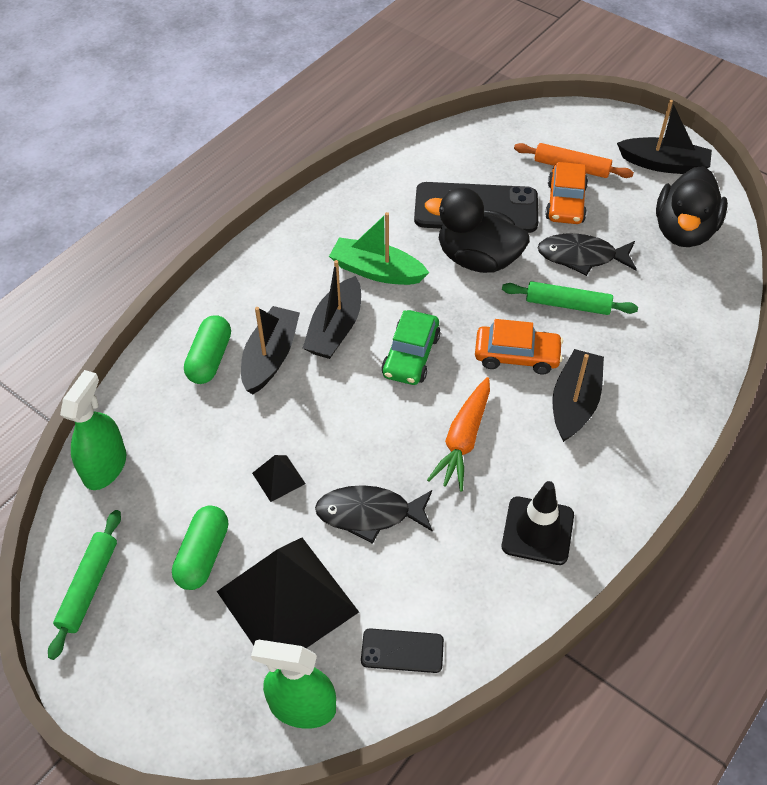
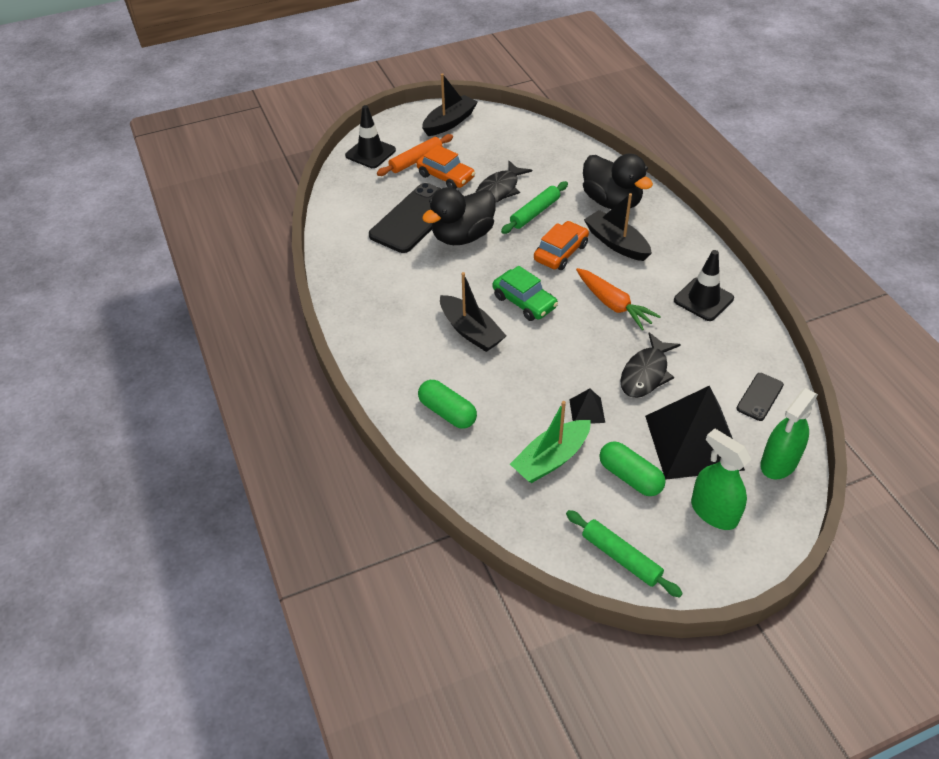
camera: 60 degrees left, 5 degrees down
(105, 467) = (511, 513): green spray bottle -> green spray bottle (713, 512)
(270, 357) = (471, 376): black boat -> none
(377, 271) = (432, 289): green boat -> green boat (551, 459)
(552, 127) = (370, 153): none -> black traffic cone
(684, 231) = (513, 140): black duck -> black duck (612, 202)

